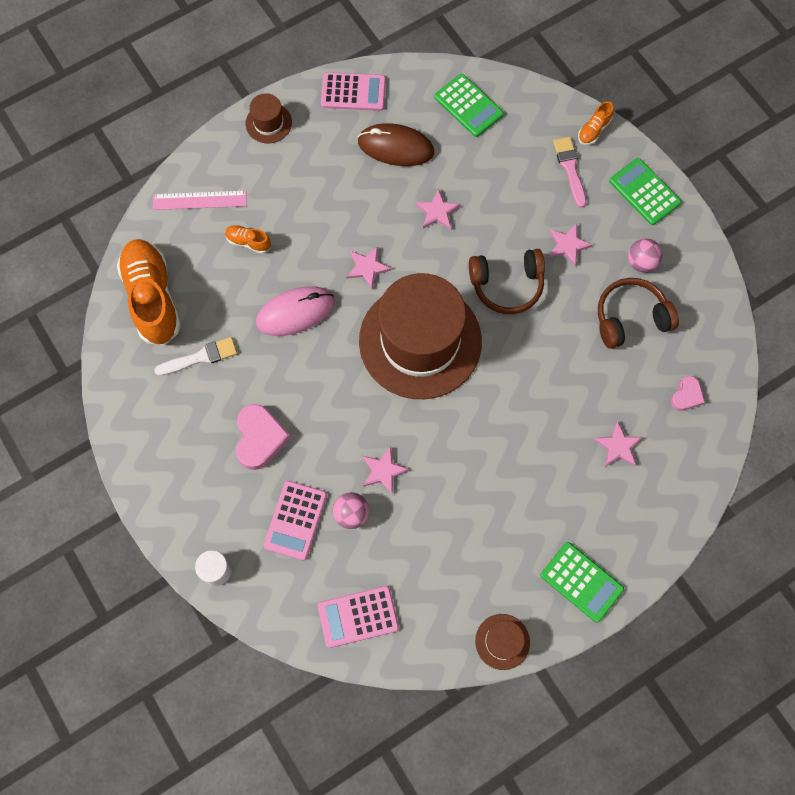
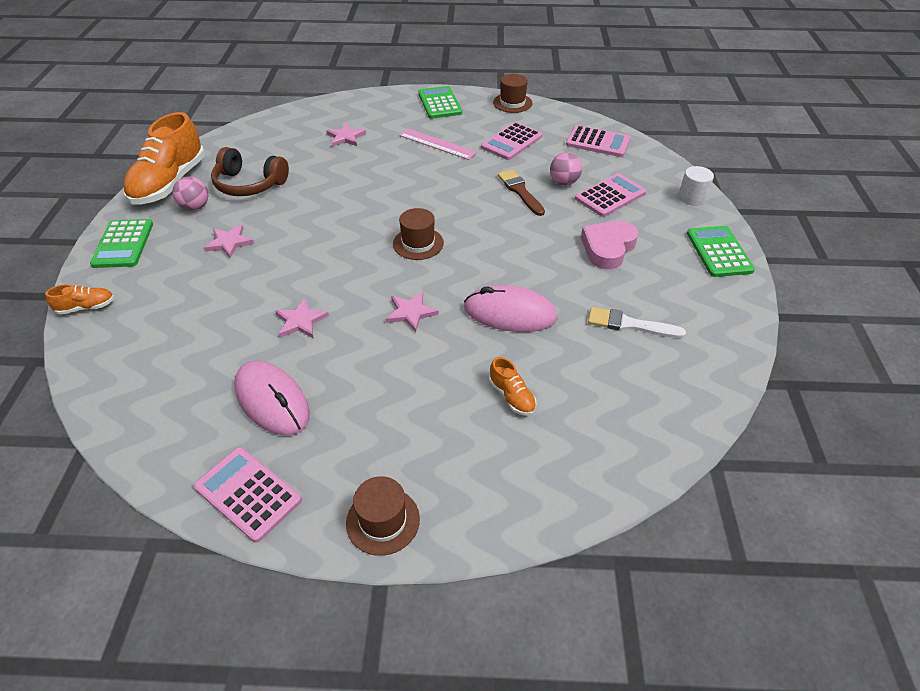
camera: 145 degrees left, 25 degrees down
(153, 298) = (656, 399): orange shoe -> orange shoe (170, 183)
(200, 200) = (539, 474): pink ruler -> pink ruler (437, 144)
(383, 471) = (520, 191): pink star -> brown brush
(396, 147) = (272, 401): brown mouse -> pink mouse
(420, 341) = (418, 243): brown hat -> brown hat, size x0.41
(447, 554) = (511, 142): none -> pink calculator
(468, 106) = (154, 397): green calculator -> green calculator (719, 252)
(507, 285) = (309, 243): brown headphones -> none
(570, 168) = (149, 290): pink brush -> none
(686, 395) = (272, 138): pink heart -> none

